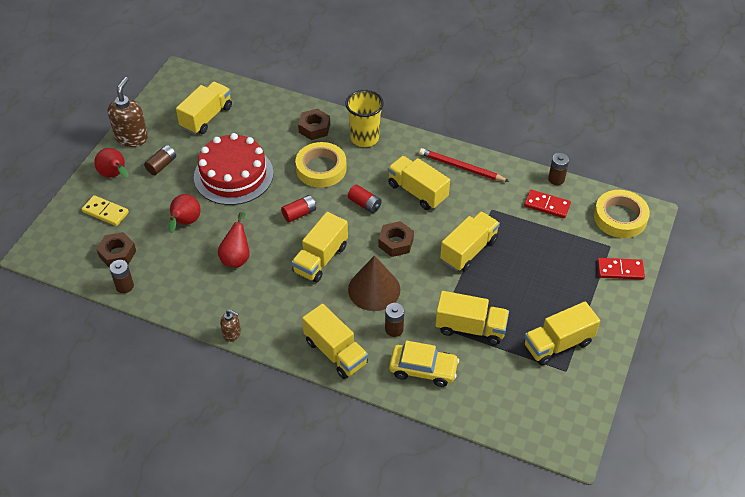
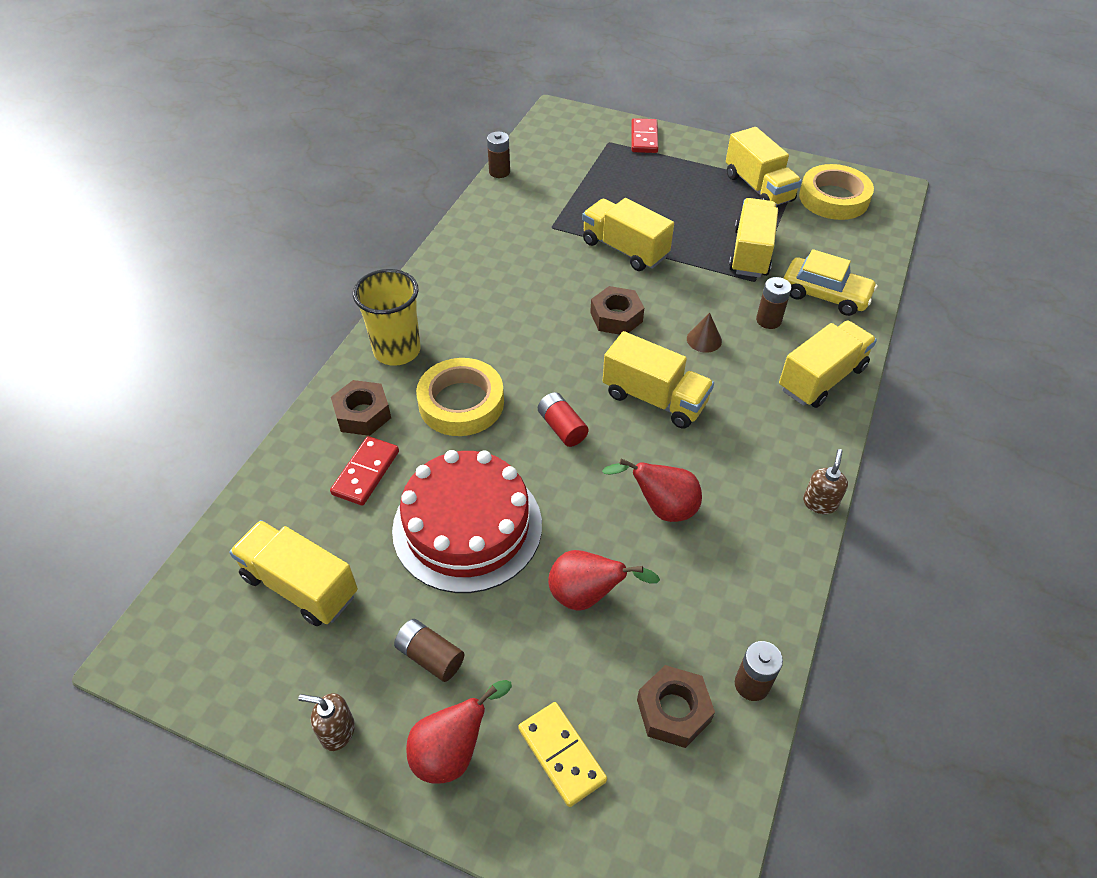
camera: 90 degrees left, 0 degrees up
(105, 212) = (562, 754): yellow domino -> yellow domino turned 60 degrees counterclockwise
(132, 137) = (337, 731): brown soap dispenser -> brown soap dispenser, size x0.54
(364, 204) = (541, 350): red battery -> none
(374, 289) = (704, 340): brown cone -> brown cone, size x0.47
(417, 192) = (517, 294): yellow truck -> none
(423, 369) = (825, 295): yellow car -> yellow car turned 105 degrees clockwise
(461, 167) = (471, 250): red pencil -> none
(547, 205) = (545, 182): red domino -> red domino (366, 473)
(620, 217) = (564, 131): yellow tape -> yellow tape (833, 198)

